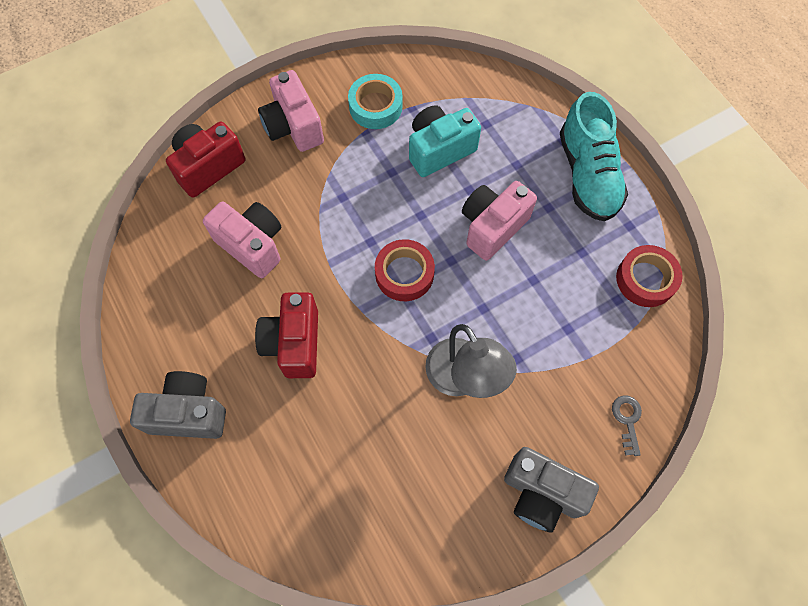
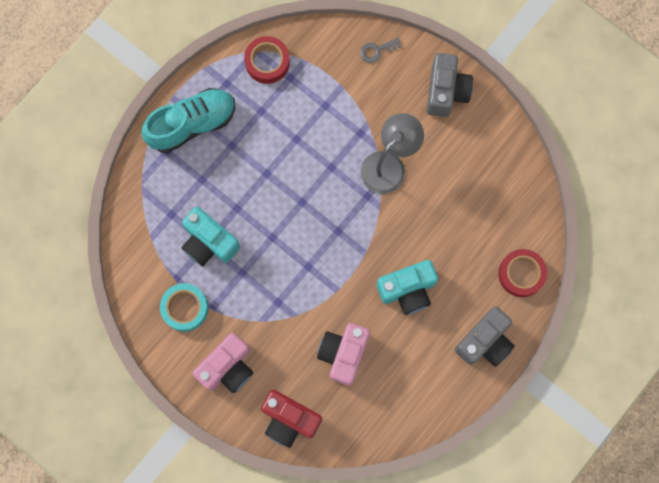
camera: 110 degrees left, 10 degrees up
(188, 413) = (484, 342): grey camera -> grey camera turned 120 degrees counterclockwise
(294, 343) = (407, 290): red camera -> turquoise camera
(404, 274) = (325, 232): red tape -> red tape (521, 274)
(492, 227) = (263, 181): pink camera -> none

